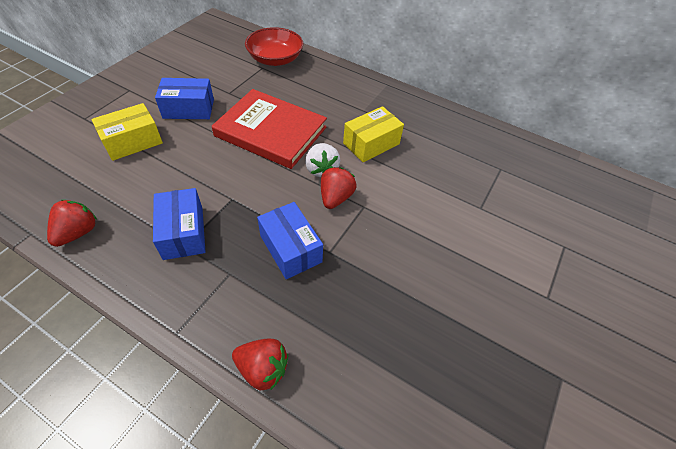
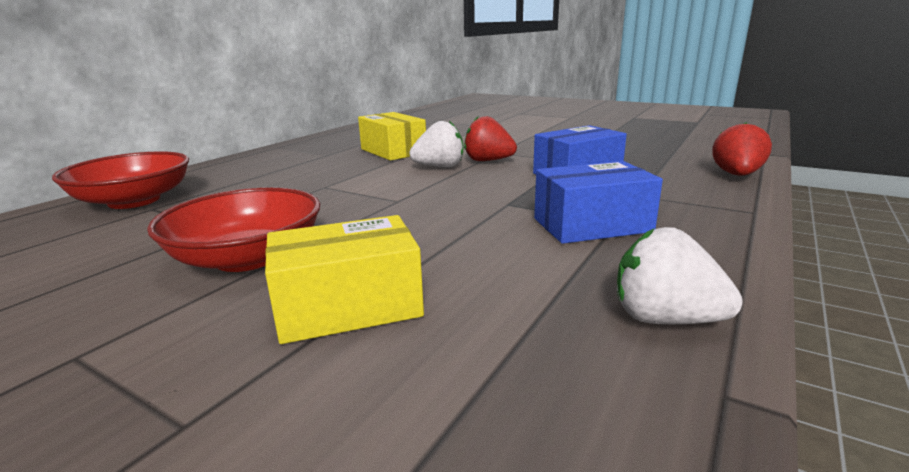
camera: 85 degrees left, 30 degrees down
(78, 232) = (664, 319): red strawberry -> white strawberry
(132, 142) = (348, 306): yellow box -> yellow box turned 75 degrees counterclockwise
(188, 109) = (247, 257): blue box -> red bowl
(271, 132) = (354, 192): red book -> none

